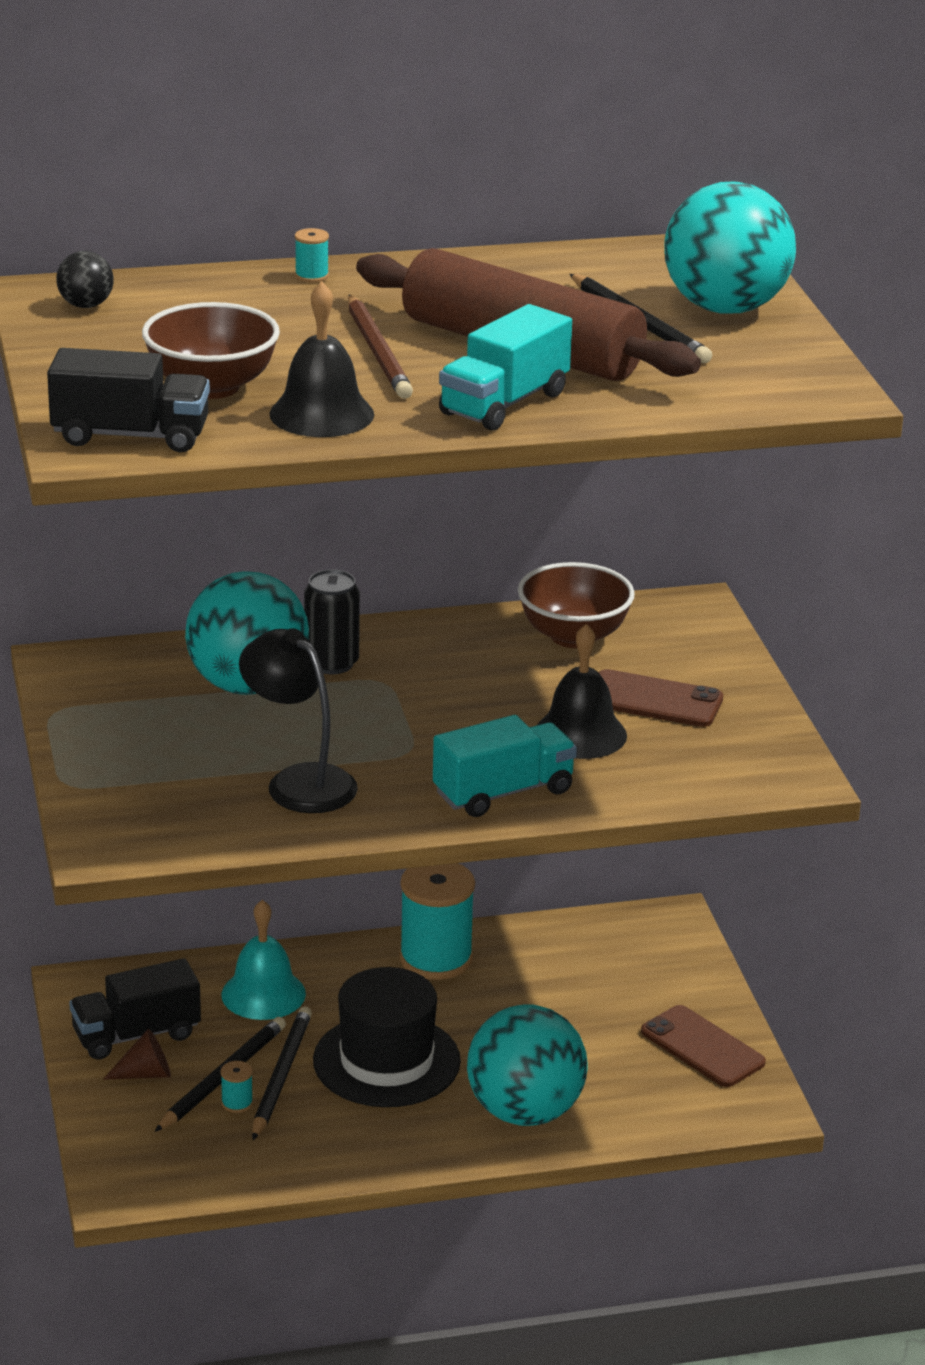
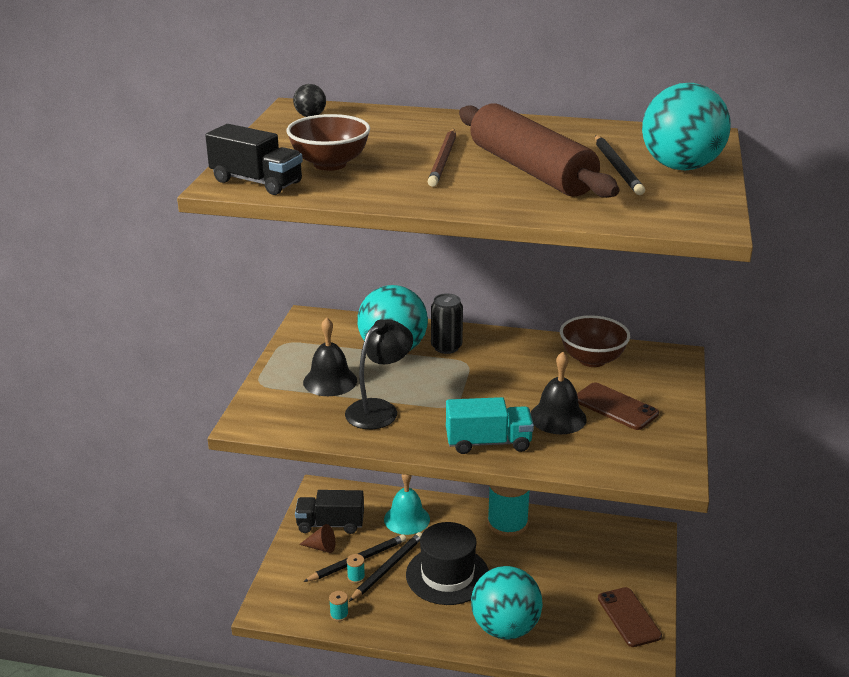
camera: 25 degrees right, 0 degrees up
(299, 781) = (379, 409): black lamp -> black lamp turned 60 degrees clockwise
(311, 276) = (447, 118): turquoise spool -> turquoise spool (339, 614)
(321, 414) = (375, 187): black bell -> black bell (330, 381)
(504, 403) = (489, 198): turquoise truck -> none

